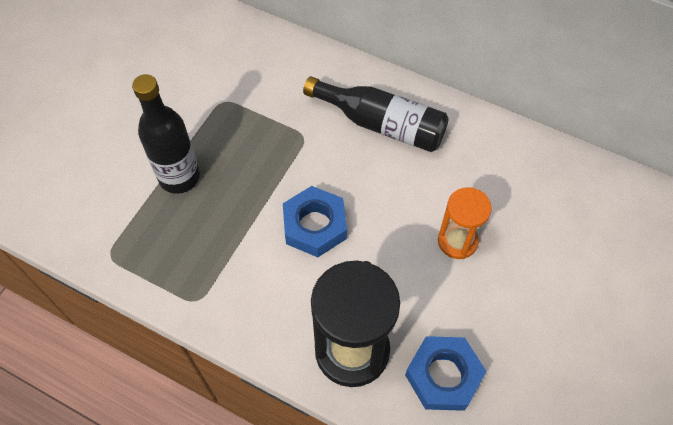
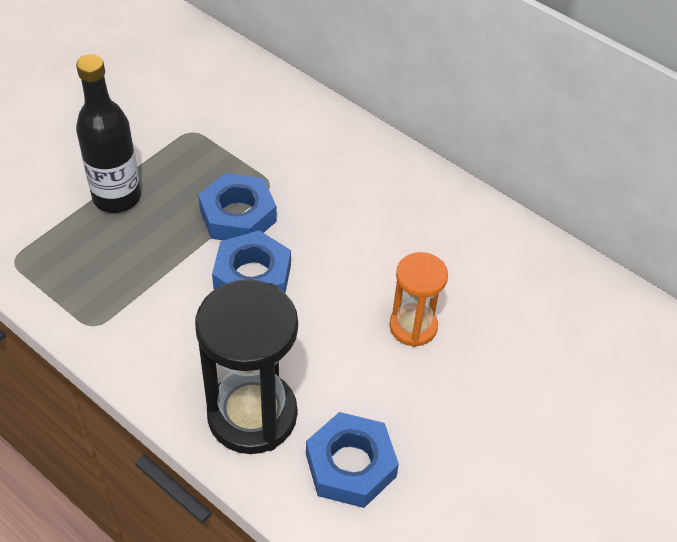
camera: 10 degrees right, 10 degrees down
(286, 172) = (238, 215): none -> blue nut
(381, 124) = (363, 188): black bottle -> none

